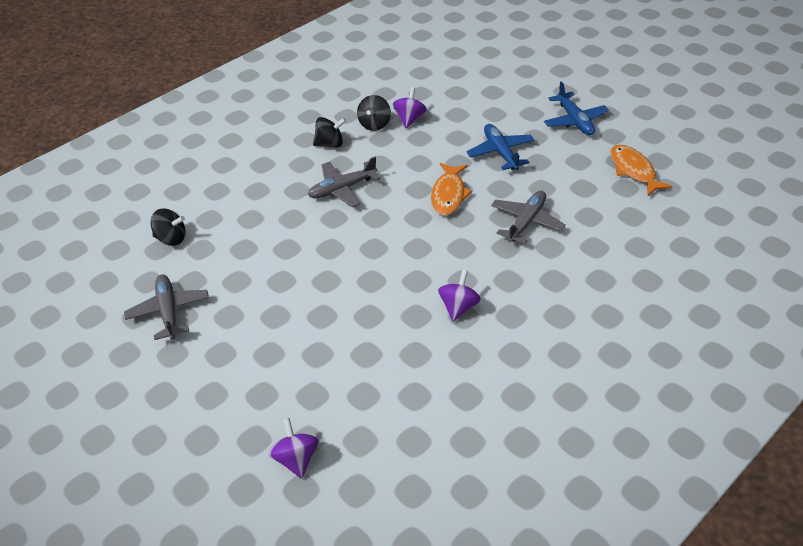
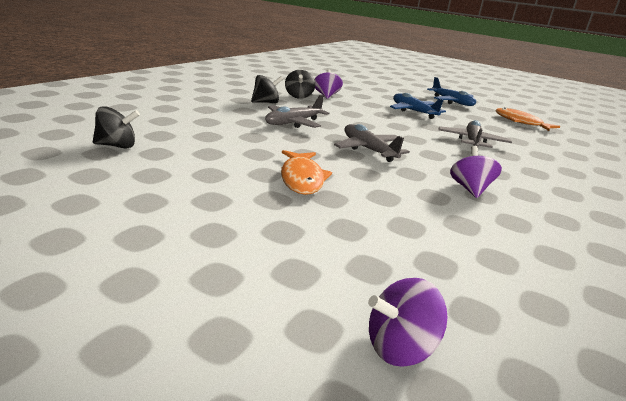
camera: 20 degrees left, 20 degrees down
(169, 311) = (125, 197): grey plane -> grey plane (368, 150)
(296, 458) = (399, 347): purple spinning top -> purple spinning top turned 75 degrees counterclockwise
(448, 194) = (392, 128): orange fish -> orange fish (302, 178)

